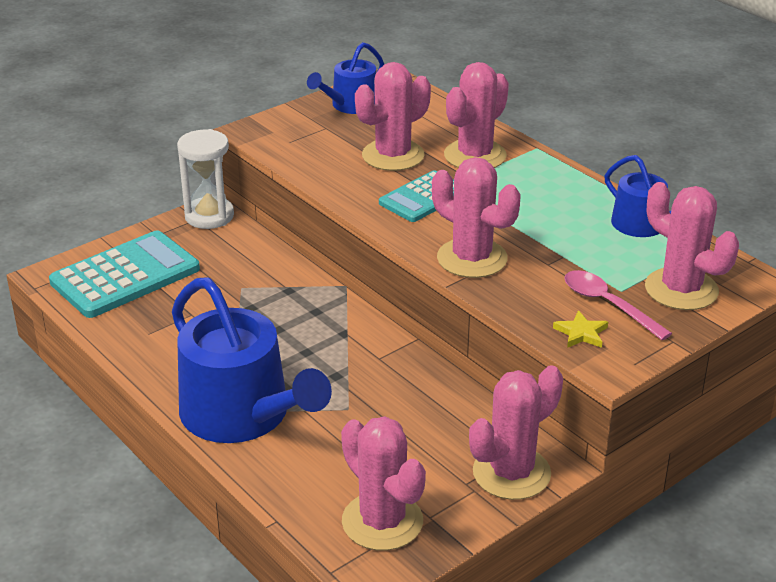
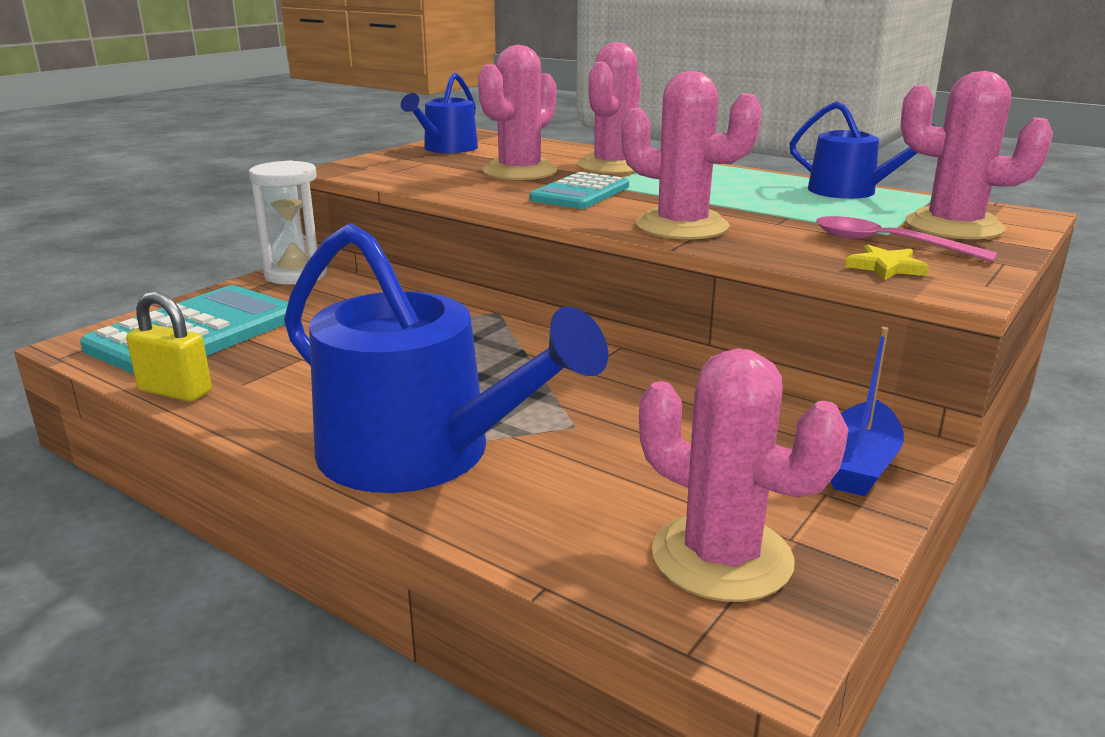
camera: 15 degrees left, 10 degrees down
(105, 334) = (175, 391): none -> yellow padlock
(511, 473) = (859, 464): pink cactus -> blue boat

